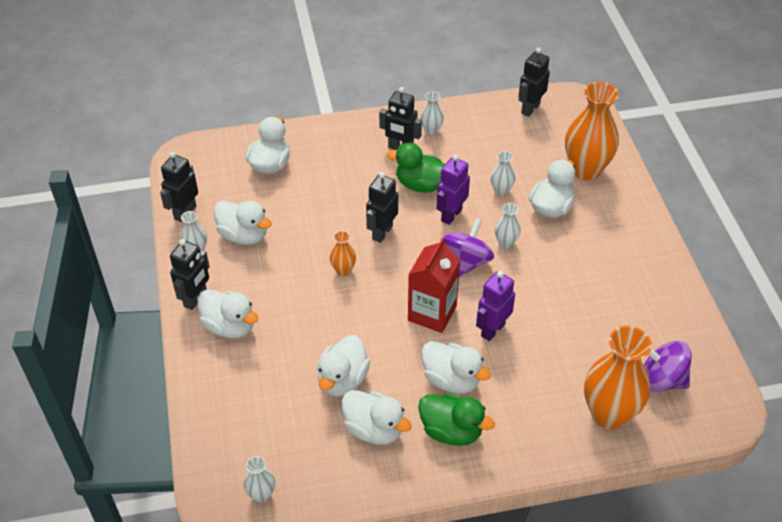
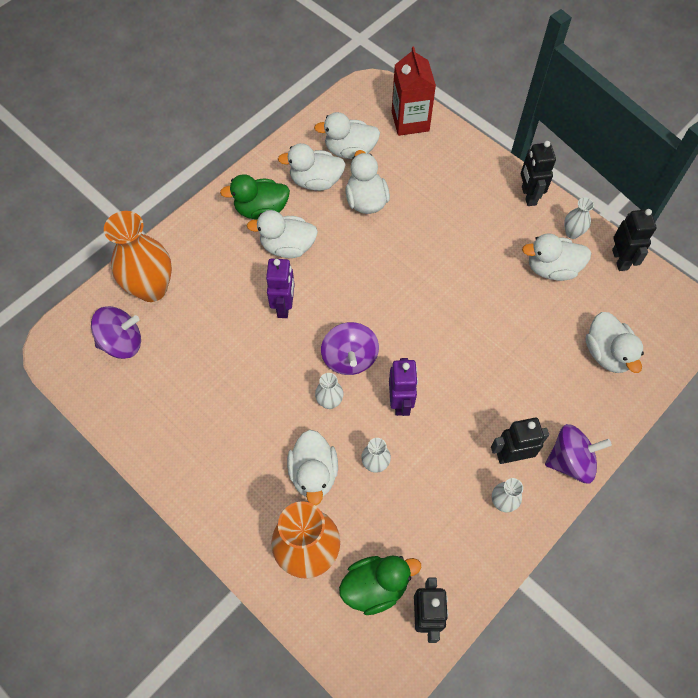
camera: 145 degrees right, 15 degrees up
(229, 326) = (482, 191): white duck -> white duck (350, 150)
(261, 494) = (353, 105): white vase -> none
(343, 270) = (443, 286): orange vase -> none
(364, 127) = (570, 461): none -> purple spinning top
(382, 232) = (444, 343): black robot -> none
(421, 185) = (455, 420): green duck -> green duck (375, 586)
(432, 313) = (342, 292): red carton -> red carton (410, 121)

